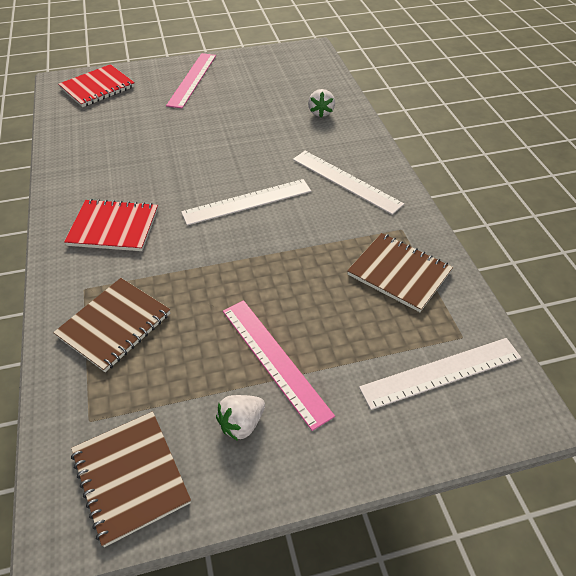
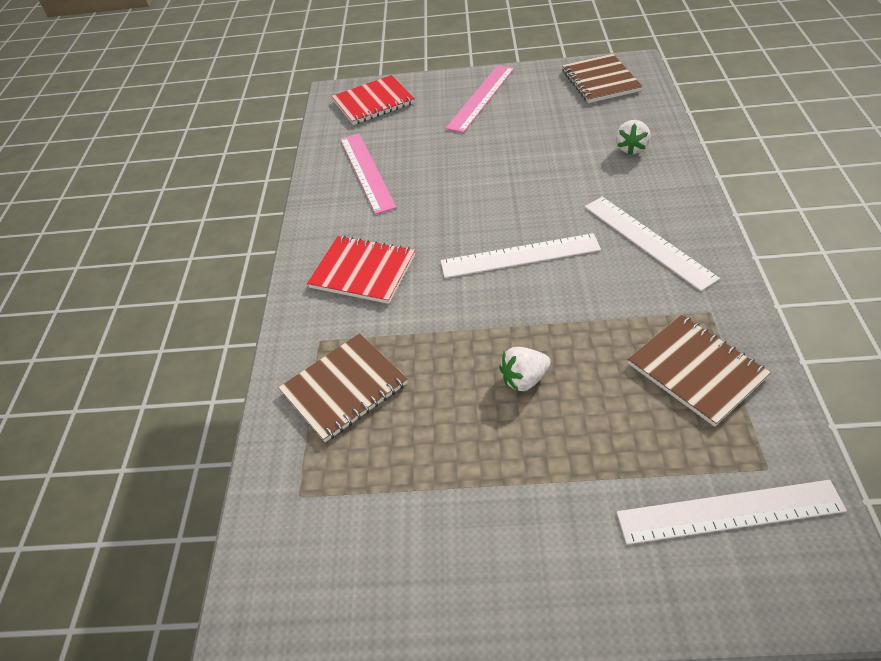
camera: 20 degrees right, 0 degrees up
(130, 477) = (331, 570): brown notebook -> brown notebook (600, 81)
(241, 424) = (465, 532): white strawberry -> white strawberry (524, 379)
(275, 360) = (518, 460): pink ruler -> pink ruler (367, 172)

